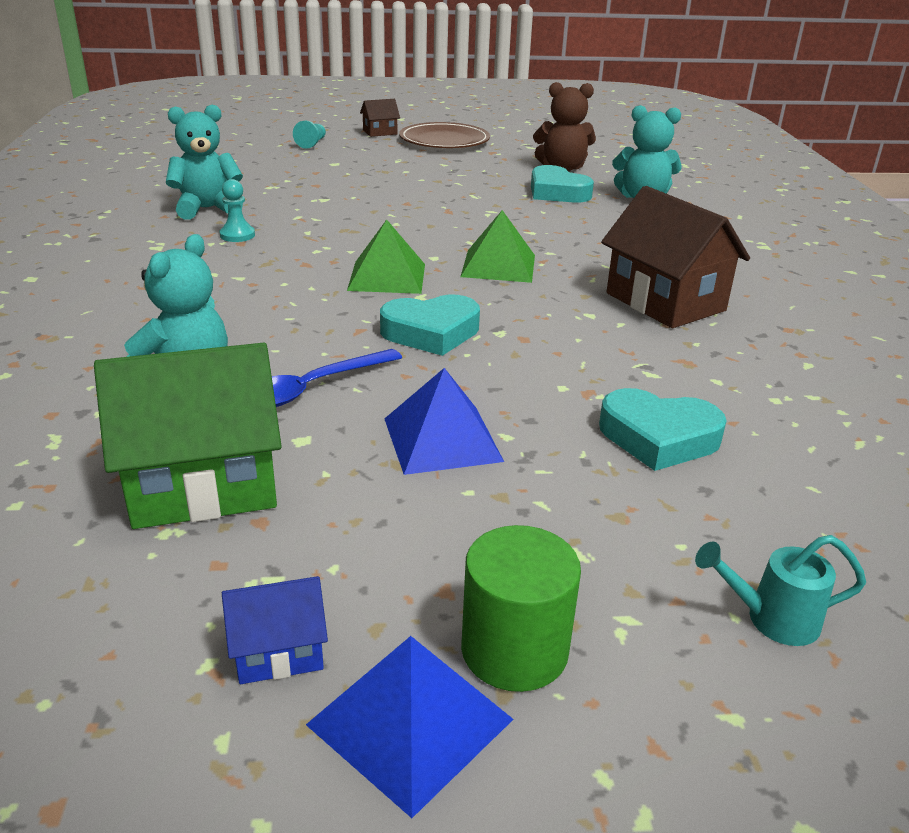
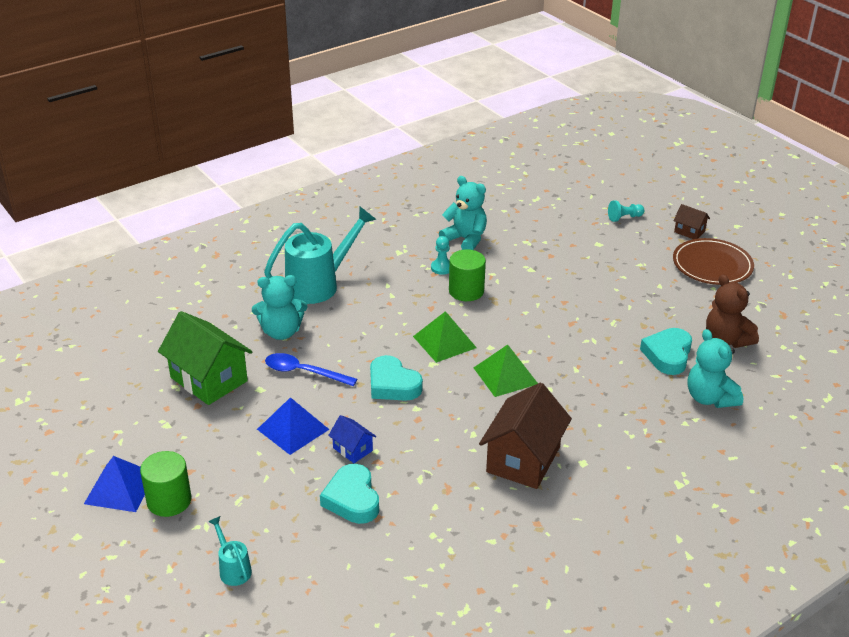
camera: 60 degrees right, 5 degrees up
(124, 314) = (319, 285): none -> turquoise watering can
(278, 651) = (133, 444): blue house -> blue house (352, 449)
(307, 237) = (466, 291): none -> green cylinder

